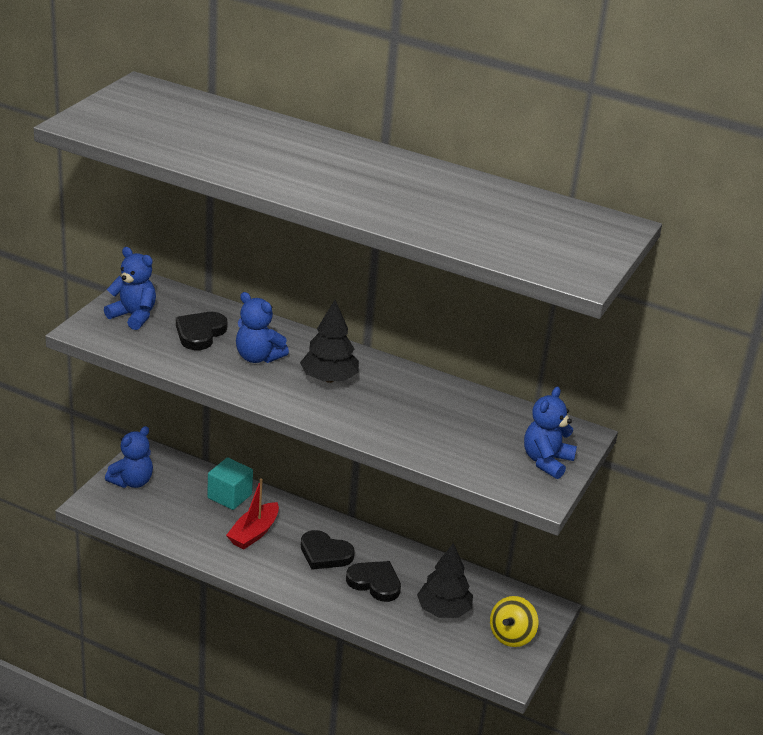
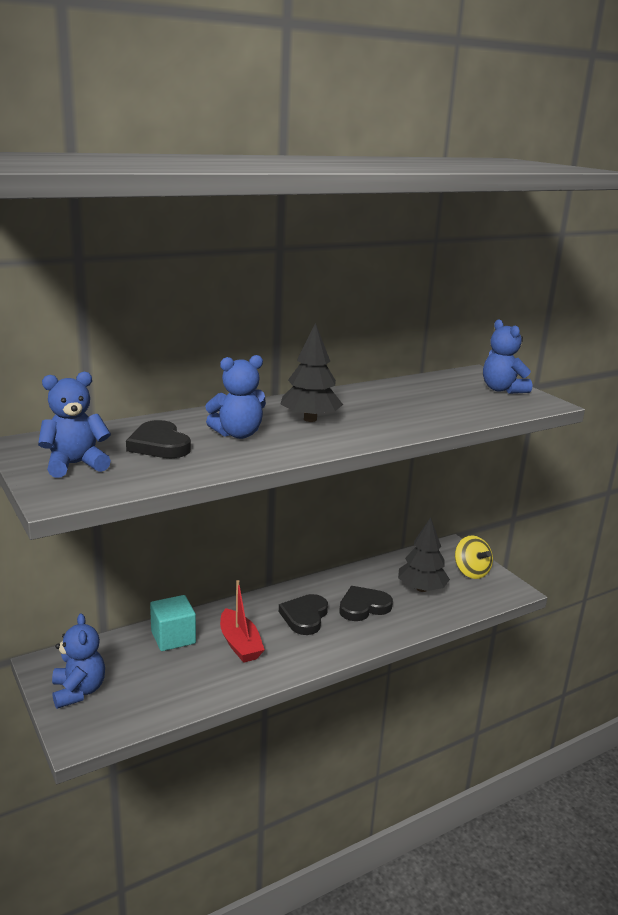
camera: 55 degrees left, 10 degrees down
(325, 553) = (304, 617): black heart -> black heart turned 135 degrees clockwise

